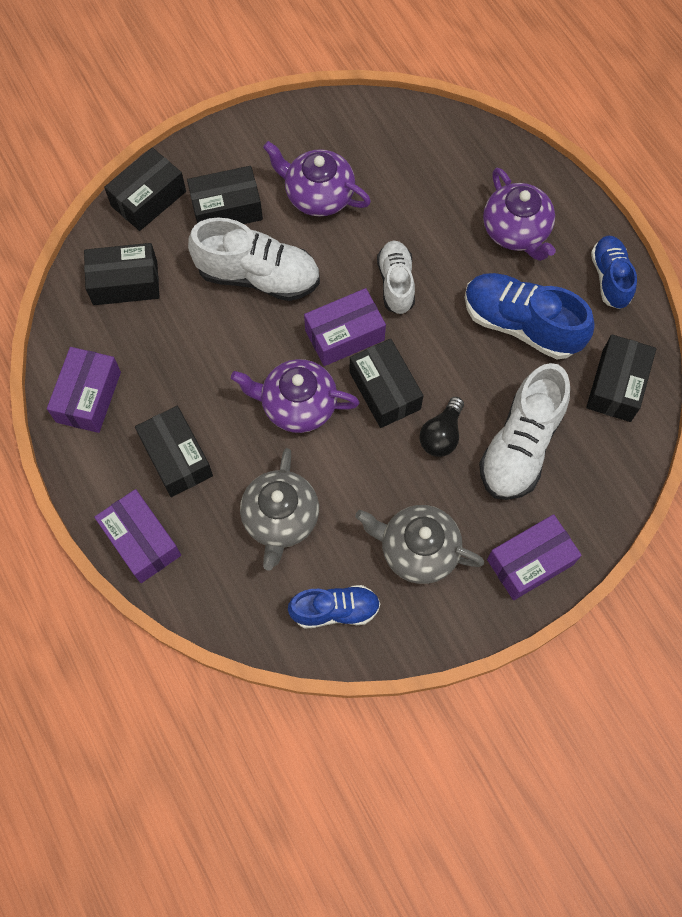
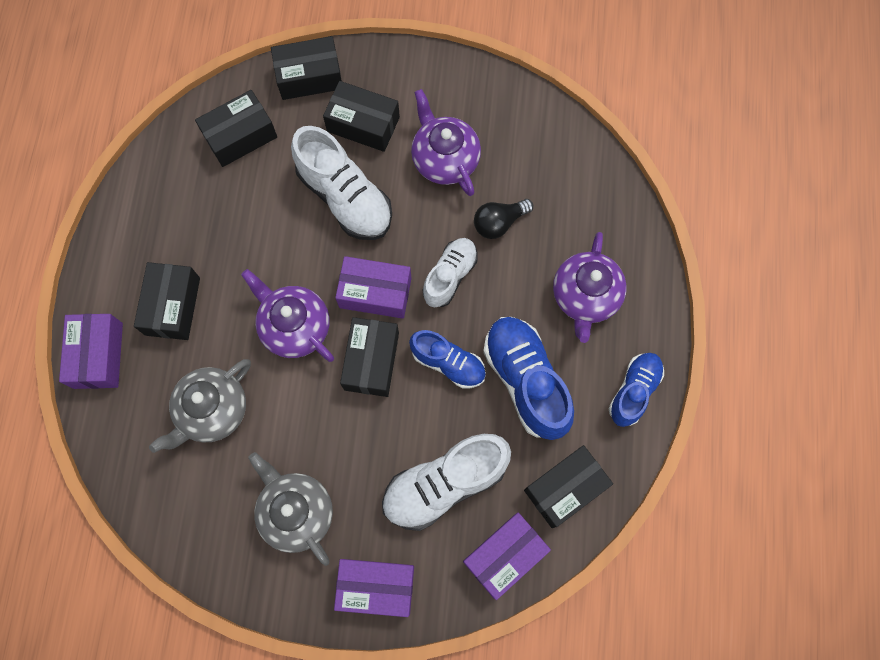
camera: 35 degrees right, 5 degrees up
(88, 397) = (145, 212): purple box -> purple box (504, 556)
(125, 282) = (240, 136): black box -> black box turned 60 degrees counterclockwise
(335, 610) = (197, 514): blue shoe -> blue shoe (448, 363)
(441, 435) = (388, 430): black light bulb -> black light bulb (499, 223)

